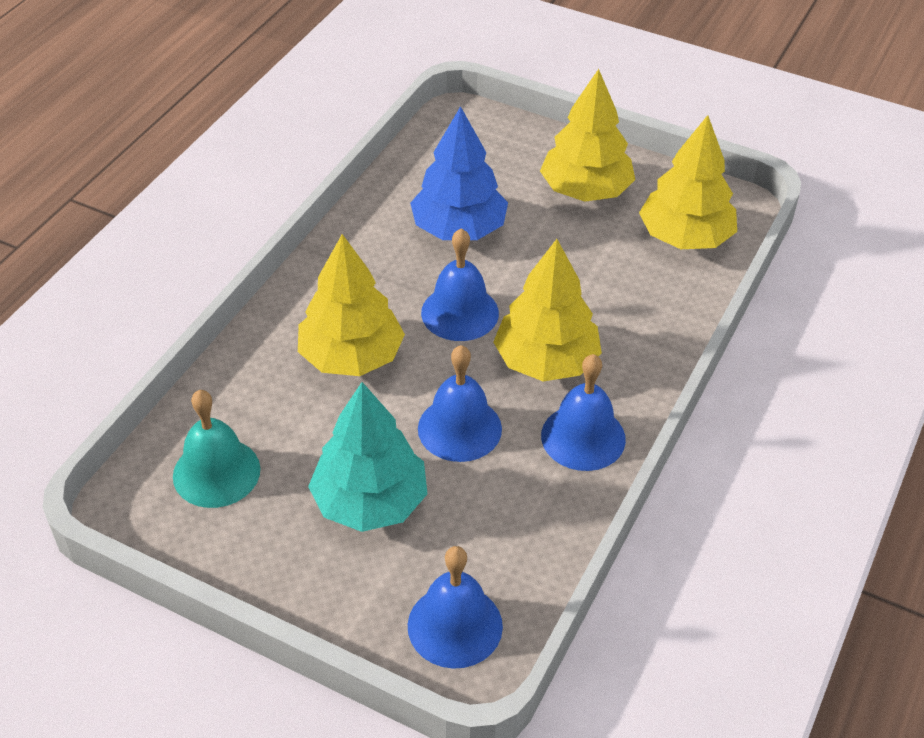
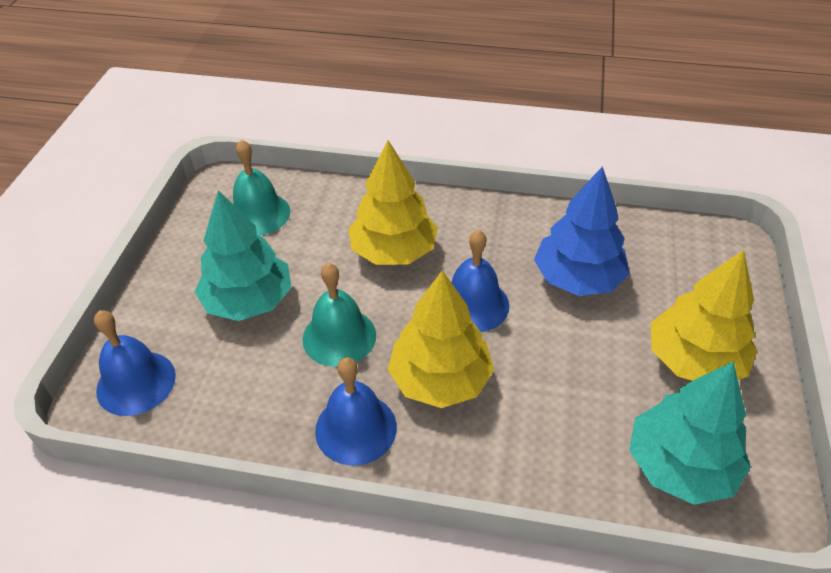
camera: 75 degrees right, 0 degrees up
(459, 428) = (339, 336): blue bell -> turquoise bell
(685, 237) = (680, 465): yellow tree -> turquoise tree

